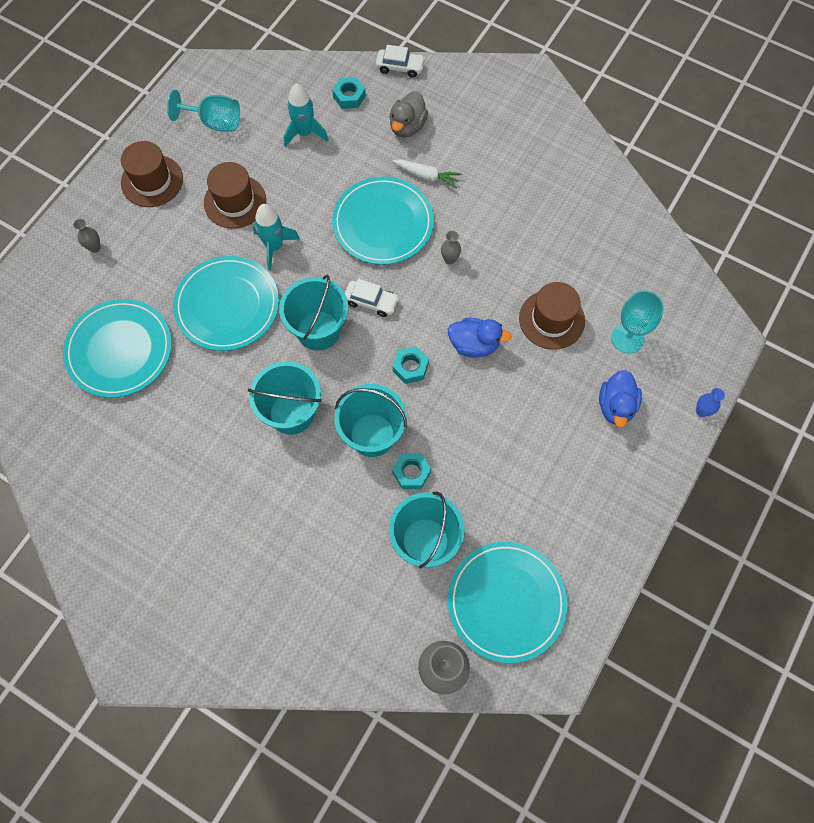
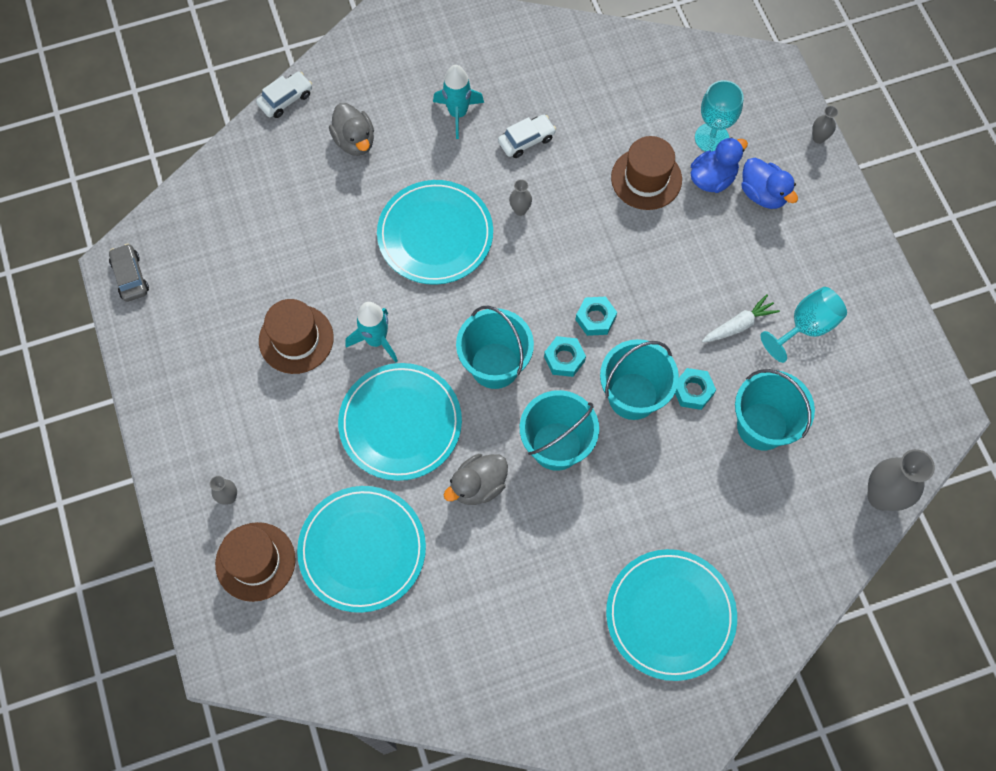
camera: 50 degrees left, 0 degrees up
(152, 181) = (203, 395): brown hat -> brown hat (255, 561)
(198, 82) = (130, 276): none -> grey car
(214, 122) = (190, 295): turquoise goblet -> turquoise goblet (806, 327)
(221, 386) = (478, 486): none -> grey duck
(304, 133) = (279, 228): turquoise rocket -> turquoise rocket (458, 113)
(349, 96) = (276, 163): turquoise nut -> turquoise nut (564, 359)
(371, 301) = (504, 302): white car -> white car (526, 140)
(427, 176) = (421, 164): white carrot -> white carrot (739, 325)
(474, 345) = (618, 254): blue duck -> blue duck (712, 178)
(506, 602) = (862, 404): turquoise plate -> turquoise plate (670, 615)
(702, 411) = (818, 138): blue vase -> grey vase

